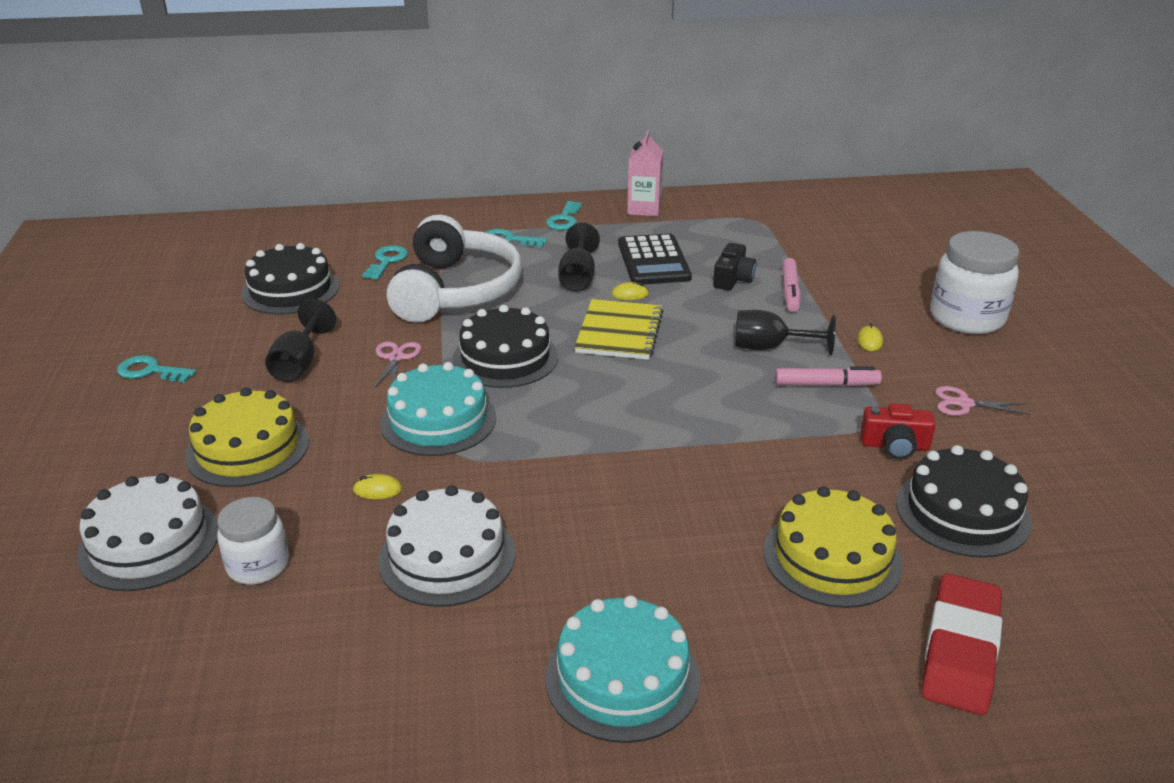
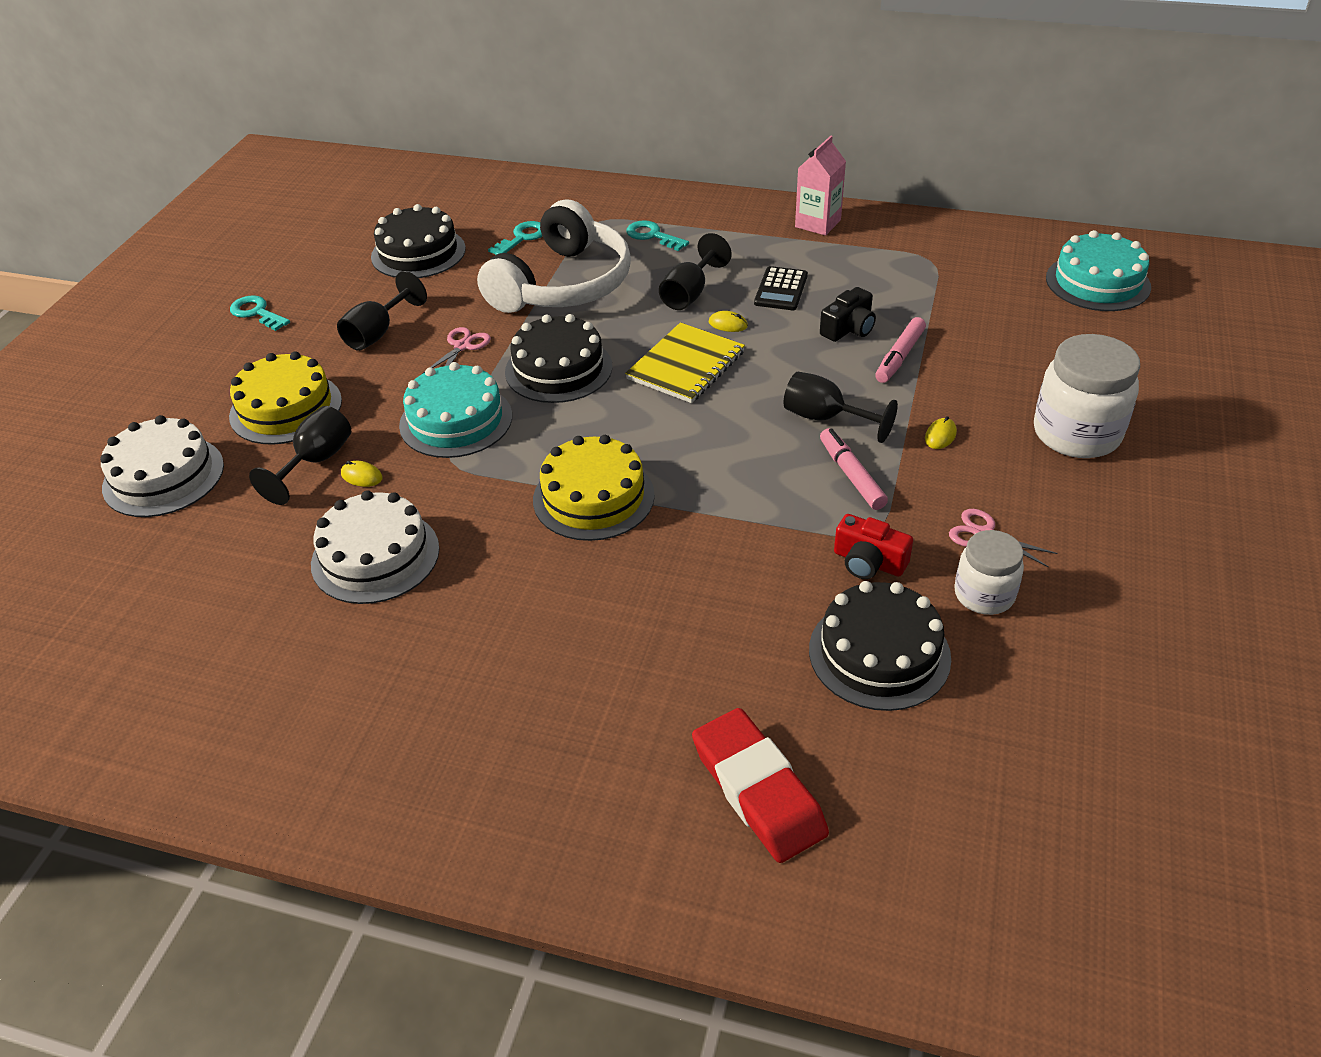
camera: 25 degrees right, 10 degrees up
(258, 565) = (228, 520): white jar -> white jar (984, 595)
(318, 489) = (316, 462): none -> black goblet
(564, 219) = (725, 221): turquoise key -> none
(622, 677) = (439, 712): turquoise cake -> turquoise cake (1097, 282)
(653, 261) = (781, 289): black calculator -> black calculator, size x0.66
(826, 384) = (851, 475): pink marker -> pink marker turned 135 degrees counterclockwise
(832, 557) = (709, 660): yellow cake -> yellow cake (593, 497)
(960, 650) = (758, 790): red eraser -> red eraser turned 75 degrees counterclockwise

